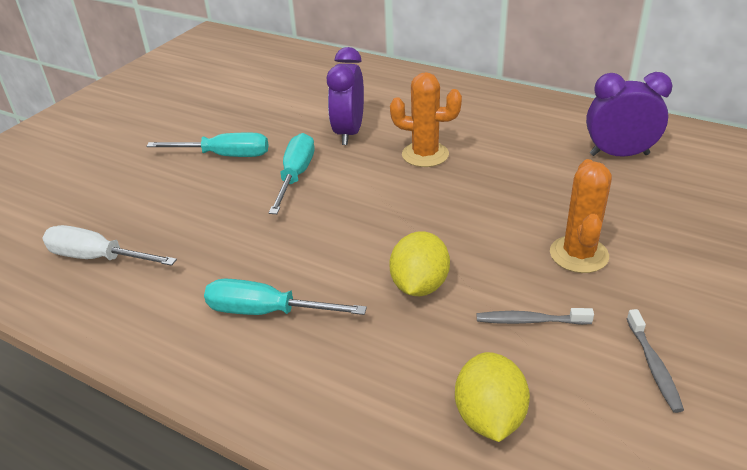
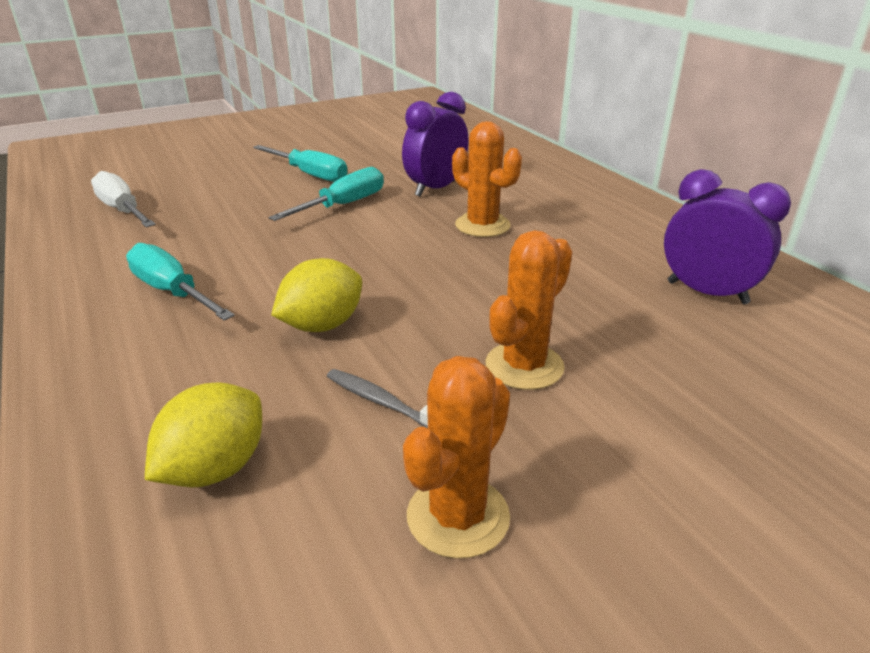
camera: 30 degrees right, 5 degrees down
(653, 366) = (458, 516): grey toothbrush -> orange cactus

